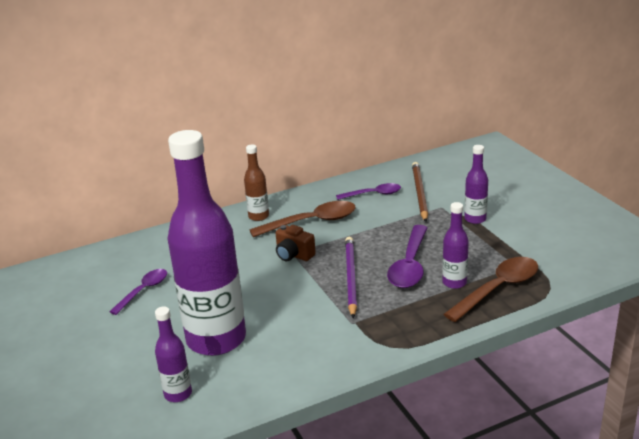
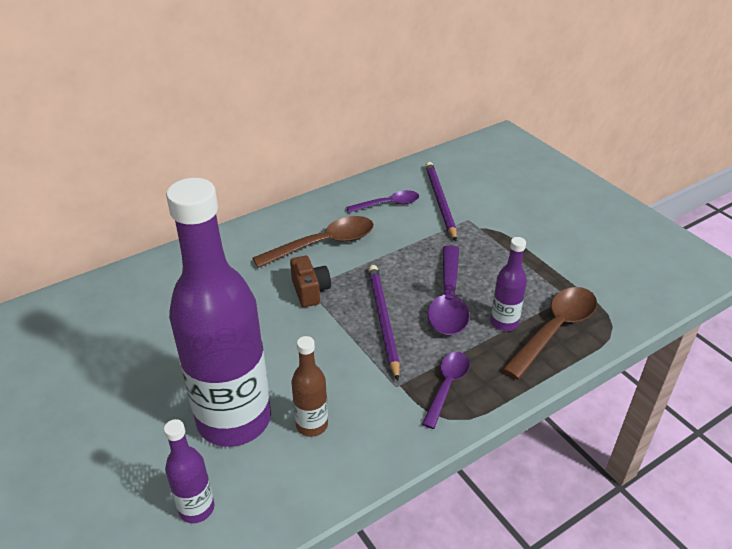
camera: 10 degrees left, 10 degrees up
(144, 291) = (132, 350): purple spoon -> purple spoon (447, 386)
(258, 216) = (260, 238): brown bottle -> brown bottle (312, 425)
(293, 255) = (310, 291): brown camera -> brown camera turned 135 degrees counterclockwise
(419, 193) = (440, 201): brown pencil -> purple pencil
(475, 219) = (509, 235): purple bottle -> none

